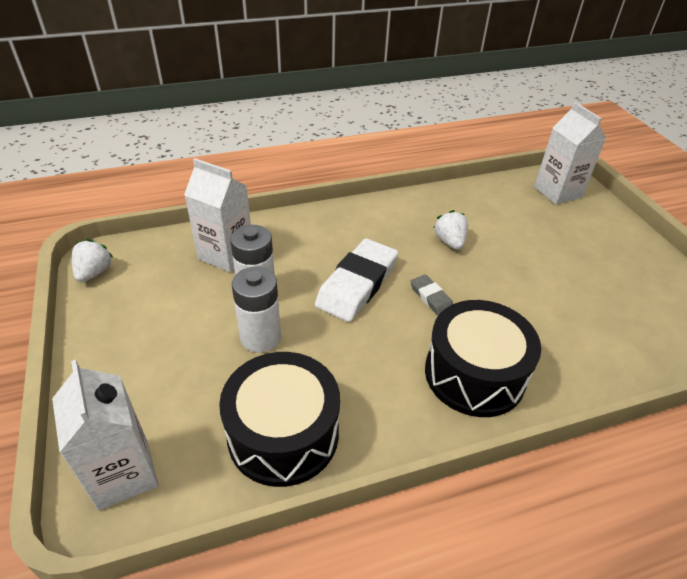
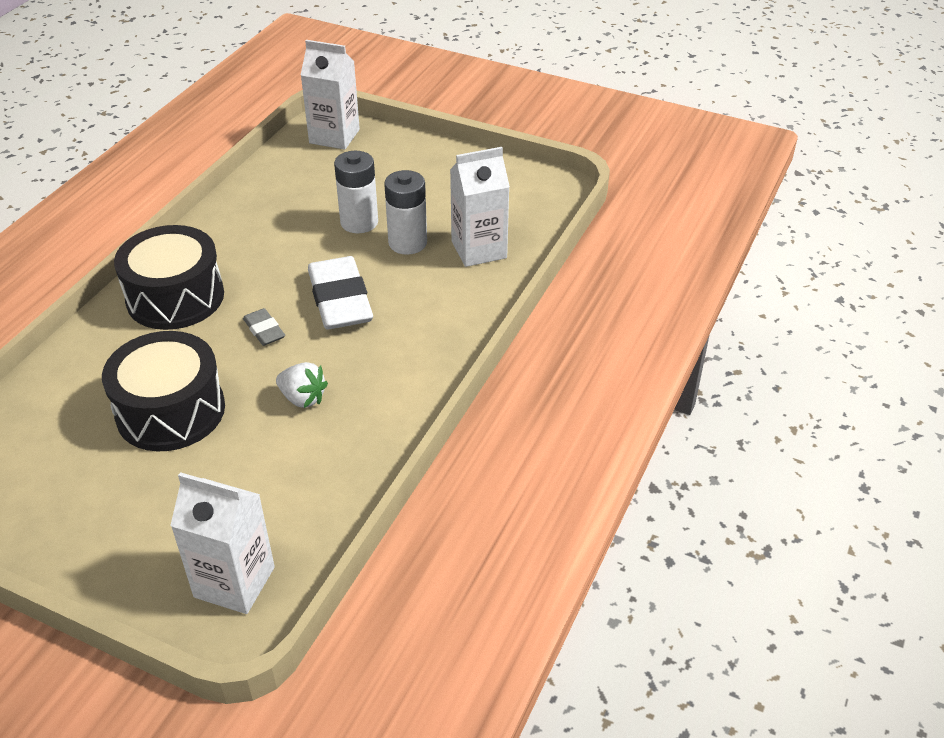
camera: 135 degrees right, 0 degrees up
(94, 272) = (541, 180): white strawberry -> none
(283, 434) = (272, 194): black drum -> black drum (170, 411)
(431, 297) = (264, 330): grey eraser -> grey eraser turned 45 degrees clockwise

